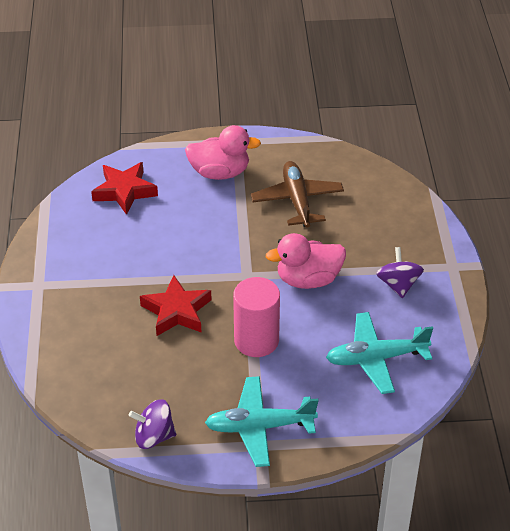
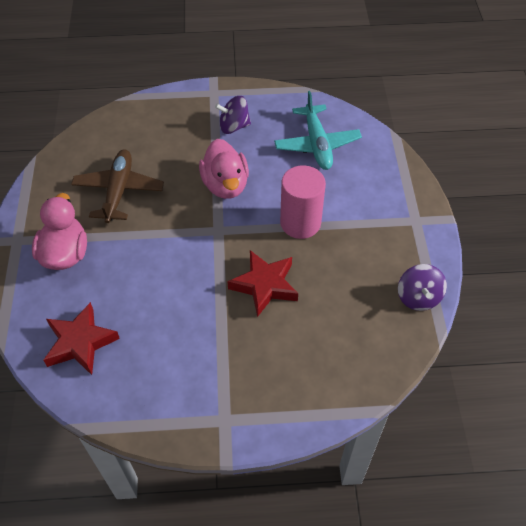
camera: 90 degrees left, 10 degrees up
(259, 427) = (397, 221): turquoise plane -> none
(297, 201) = (119, 191): brown plane -> brown plane turned 105 degrees clockwise

